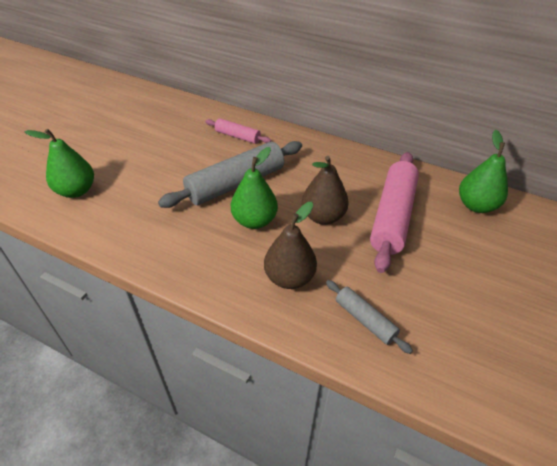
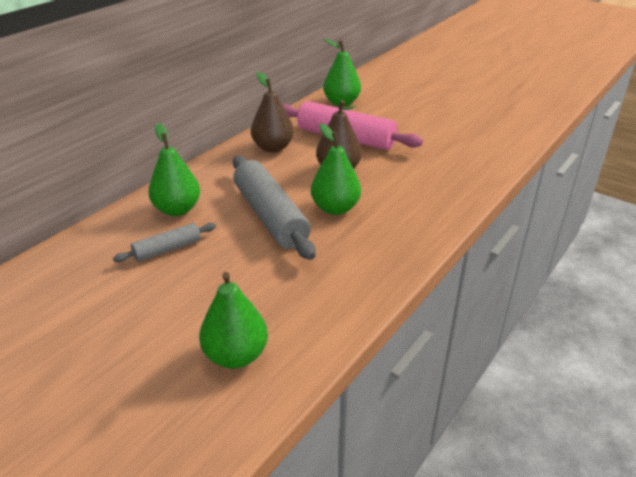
camera: 80 degrees left, 10 degrees down
(238, 136) = (177, 209): pink rolling pin -> green pear
(289, 278) = (414, 195): brown pear -> brown pear (273, 148)
(365, 320) = (459, 167): grey rolling pin -> grey rolling pin (167, 249)

